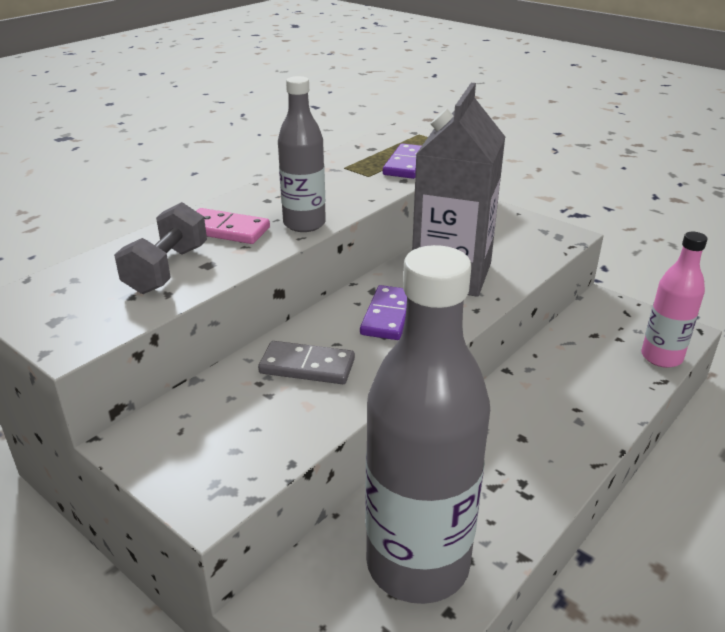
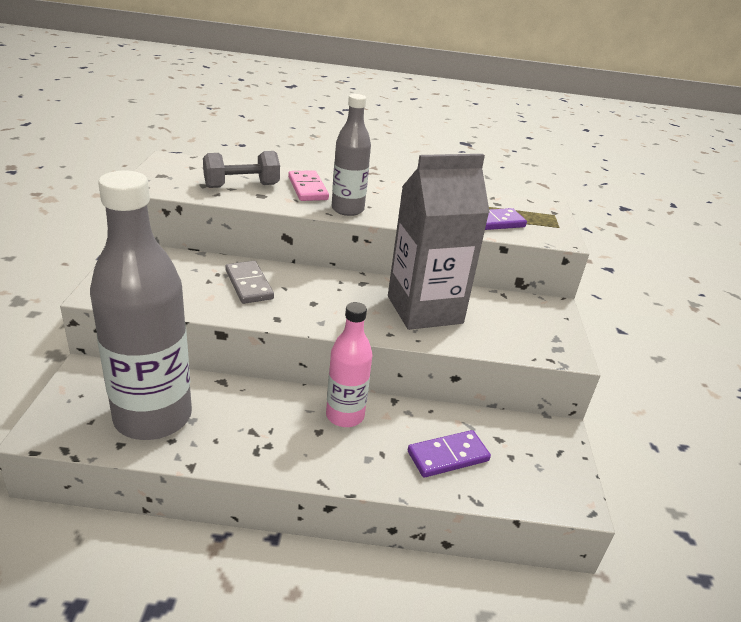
camera: 50 degrees right, 0 degrees up
(388, 315) = (338, 298): purple domino -> purple domino (448, 456)
(661, 357) = (513, 492): pink bottle -> pink bottle (345, 416)

